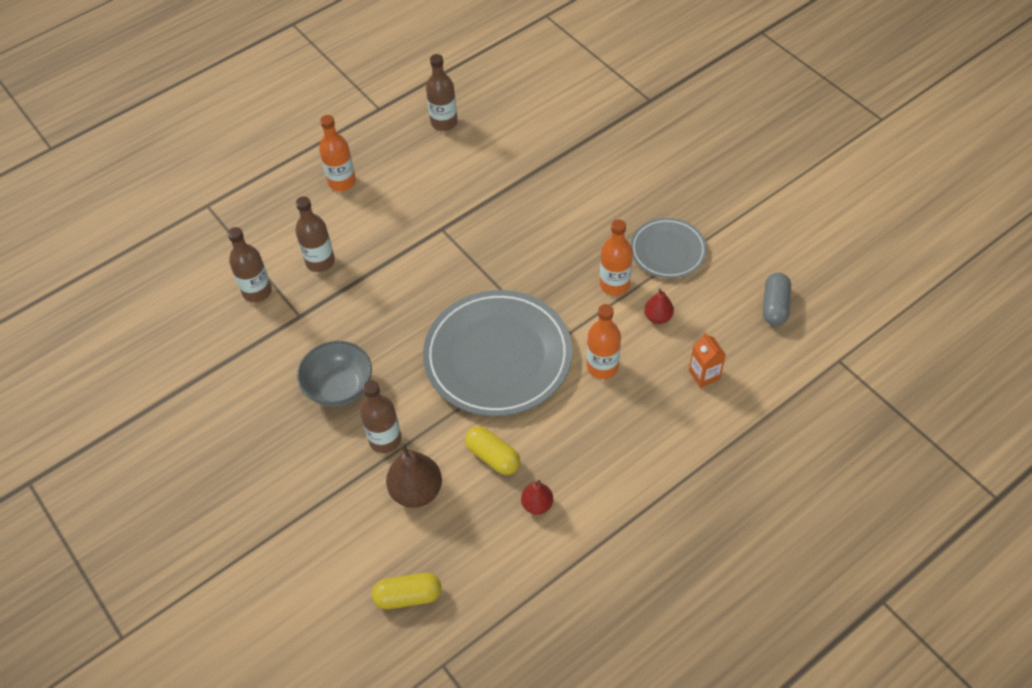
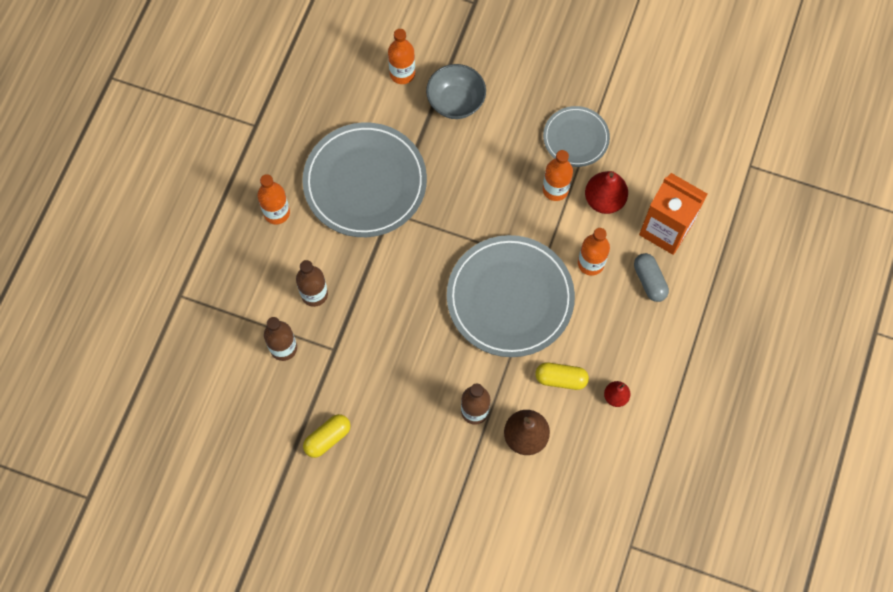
camera: 35 degrees left, 15 degrees up
(339, 388) = (410, 390): grey bowl -> grey bowl (456, 102)
(408, 596) = (574, 514): yellow capsule -> yellow capsule (327, 438)
(438, 194) = (365, 182): none -> grey plate
(444, 122) = (320, 111): brown bottle -> none
(540, 126) = (402, 73): none -> orange bottle
(658, 317) = (604, 200): red pear -> red pear, size x1.72
(704, 375) = (665, 229): orange carton -> orange carton, size x2.07
(775, 306) = (681, 144): grey capsule -> grey capsule (649, 281)

